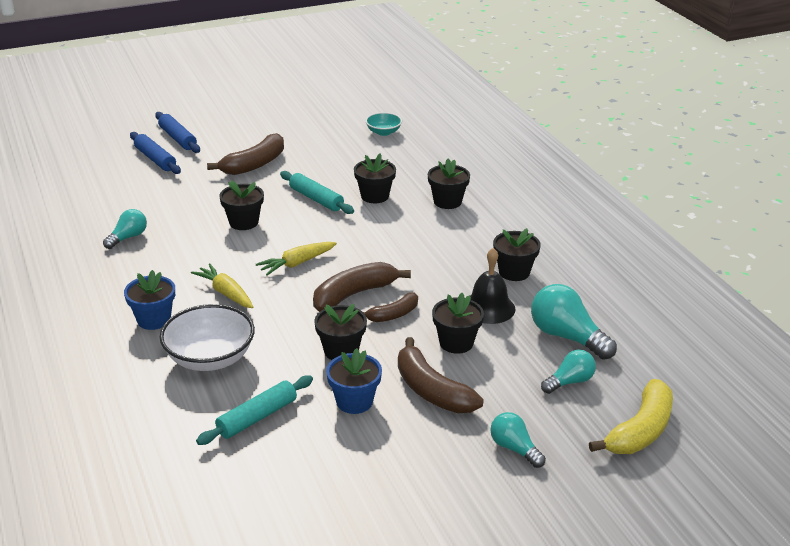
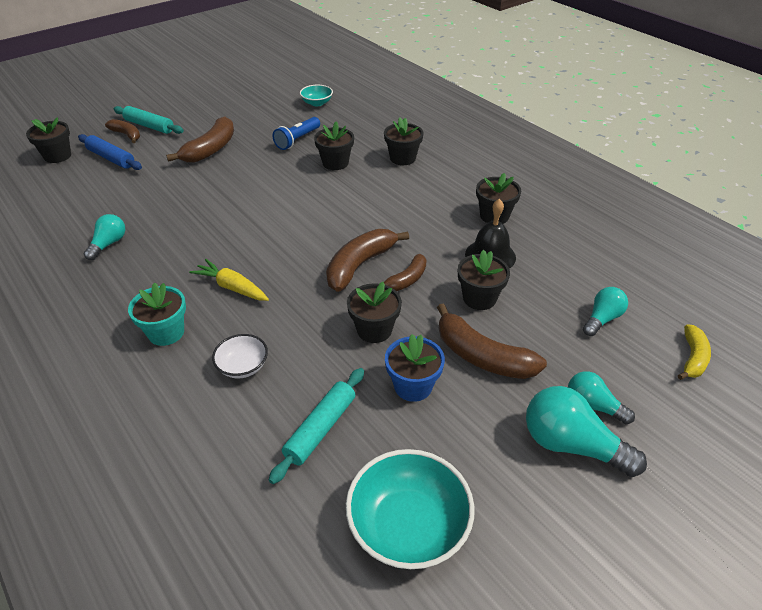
camera: 15 degrees left, 10 degrees up
(154, 319) = (166, 332): blue flower pot -> turquoise flower pot
(177, 138) = (127, 135): blue rolling pin -> brown banana
(210, 358) = (243, 366): white bowl -> white bowl, size x0.54
(243, 222) = (222, 208): black flower pot -> black flower pot (57, 156)
(296, 264) = (290, 243): yellow carrot -> none
(299, 499) = (408, 526): none -> turquoise bowl
(316, 199) = (283, 174): turquoise rolling pin -> turquoise rolling pin (149, 126)
(346, 167) = (297, 140): none -> blue flashlight
(567, 337) = (574, 272): turquoise light bulb -> turquoise light bulb (571, 445)
(640, 431) = (692, 358): yellow banana -> yellow banana, size x0.60

